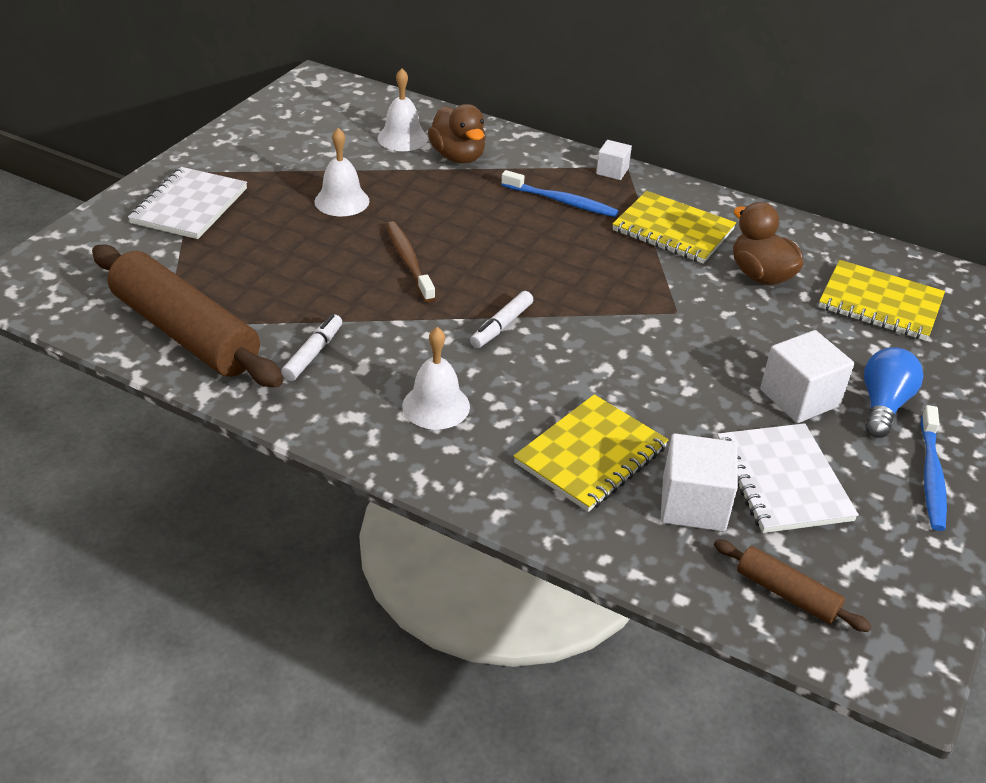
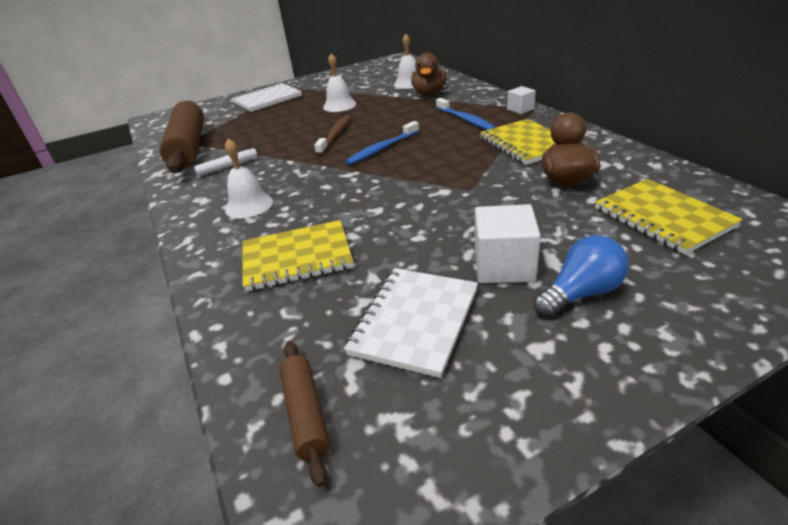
camera: 40 degrees right, 5 degrees down
(502, 326) = (343, 174): white marker -> none
(693, 504) = (323, 313): white cube -> none
(931, 475) = (570, 369): blue toothbrush -> blue toothbrush (382, 149)

